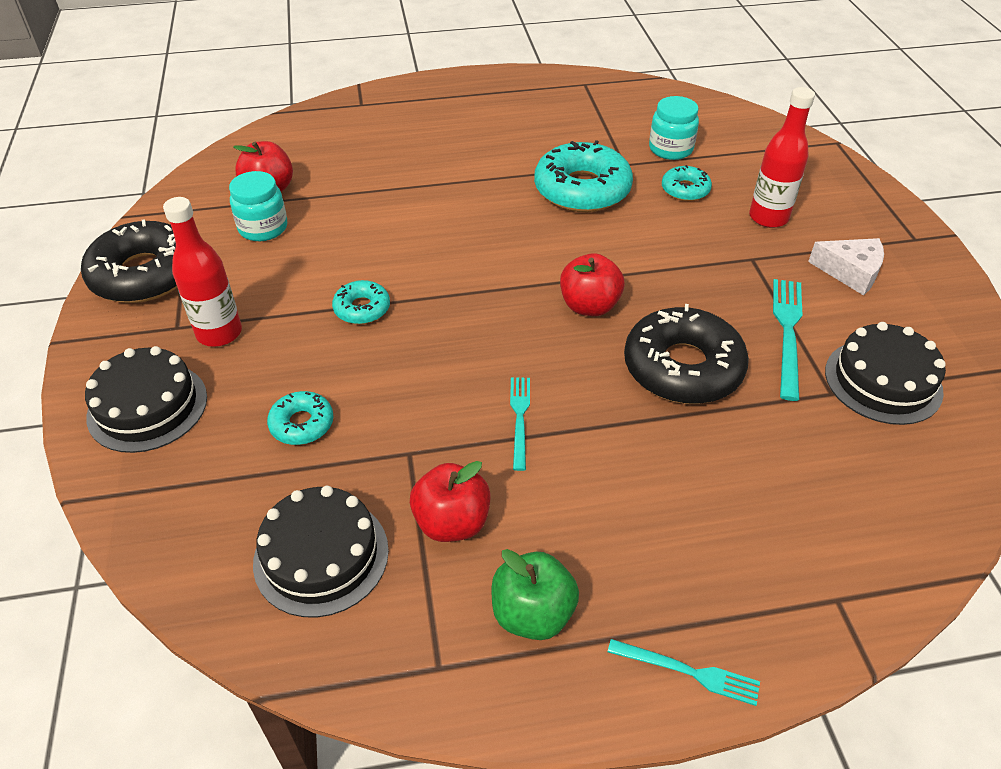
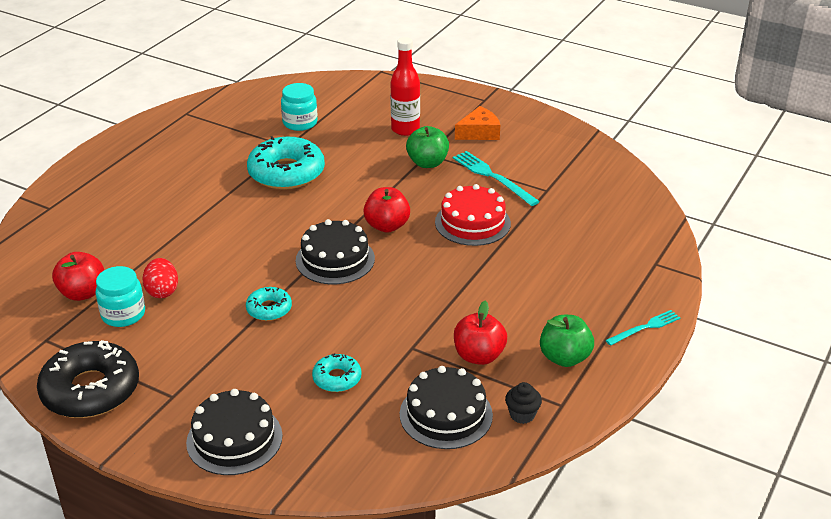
camera: 50 degrees left, 10 degrees down
(219, 333) = (206, 379): red bottle -> none
(318, 229) = (162, 291): none -> red egg
(383, 634) = (522, 415): none -> black cupcake
(519, 418) = (437, 295): turquoise fork -> none
(682, 367) = (472, 223): black donut -> red cake
(685, 190) = (342, 140): turquoise donut -> none
(736, 268) = (427, 163): none -> green apple
(850, 272) = (479, 132): white cheese -> orange cheese
(883, 381) = (558, 171): black cake -> black cake (335, 259)

